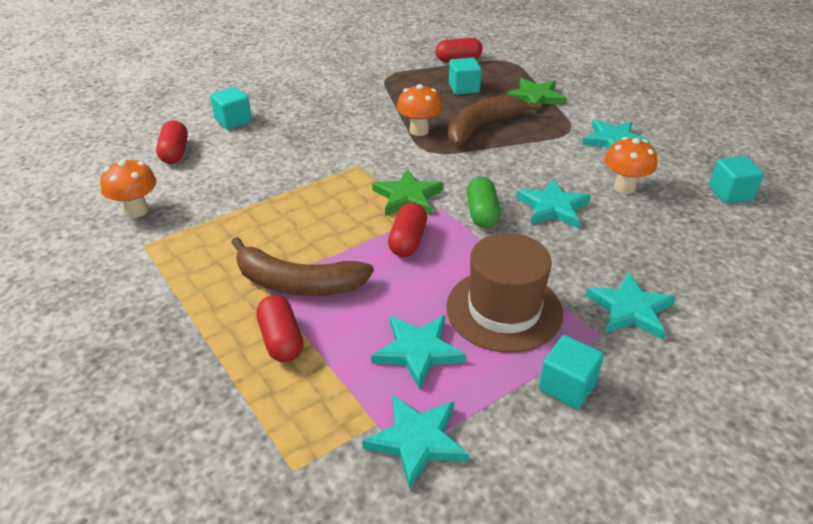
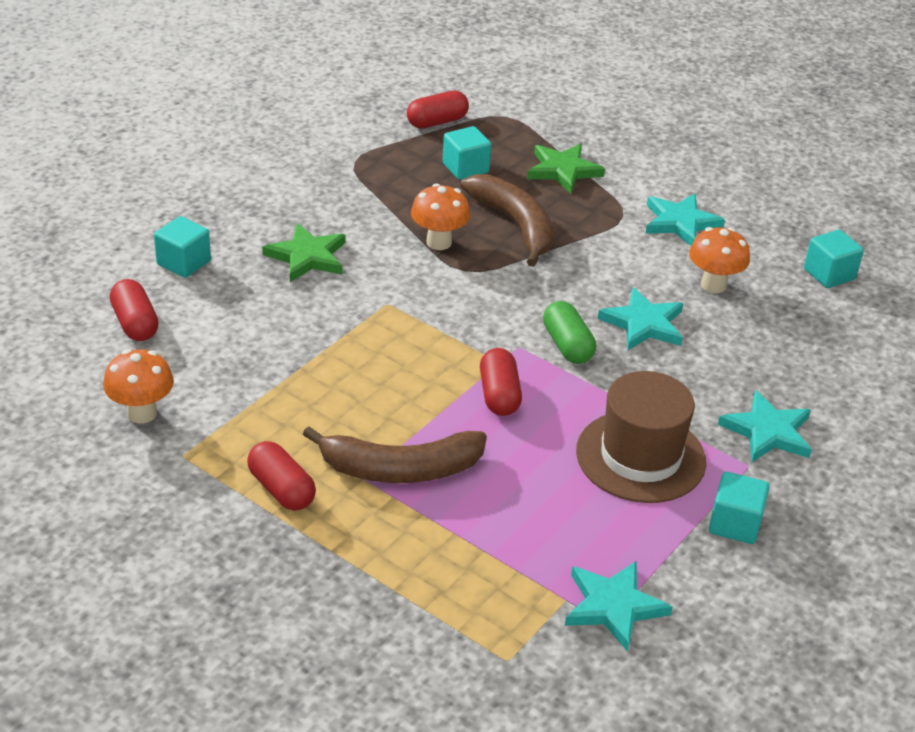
camera: 20 degrees left, 0 degrees up
(281, 340) = (420, 536): red capsule -> red capsule (281, 489)
(407, 197) = (471, 338): green star -> green star (307, 257)
(418, 351) = (572, 519): turquoise star -> none
(482, 127) = (515, 225): brown banana -> brown banana turned 120 degrees clockwise

